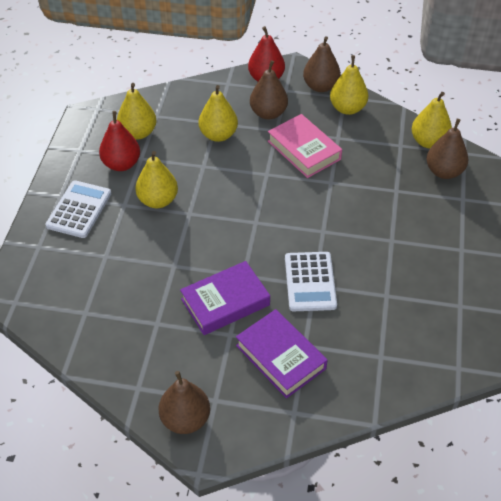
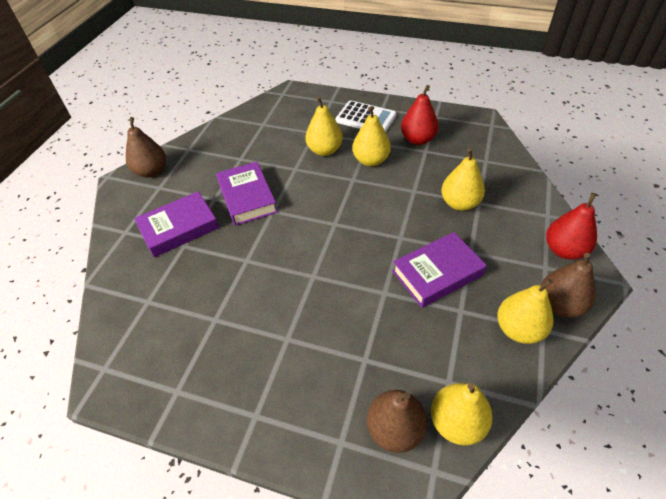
camera: 100 degrees right, 0 degrees up
(138, 133) = (459, 149): yellow pear -> yellow pear (324, 150)
(268, 113) = (499, 247): brown pear -> none
(304, 150) = (437, 273): pink book -> purple book
(310, 282) = (251, 257): white calculator -> none

